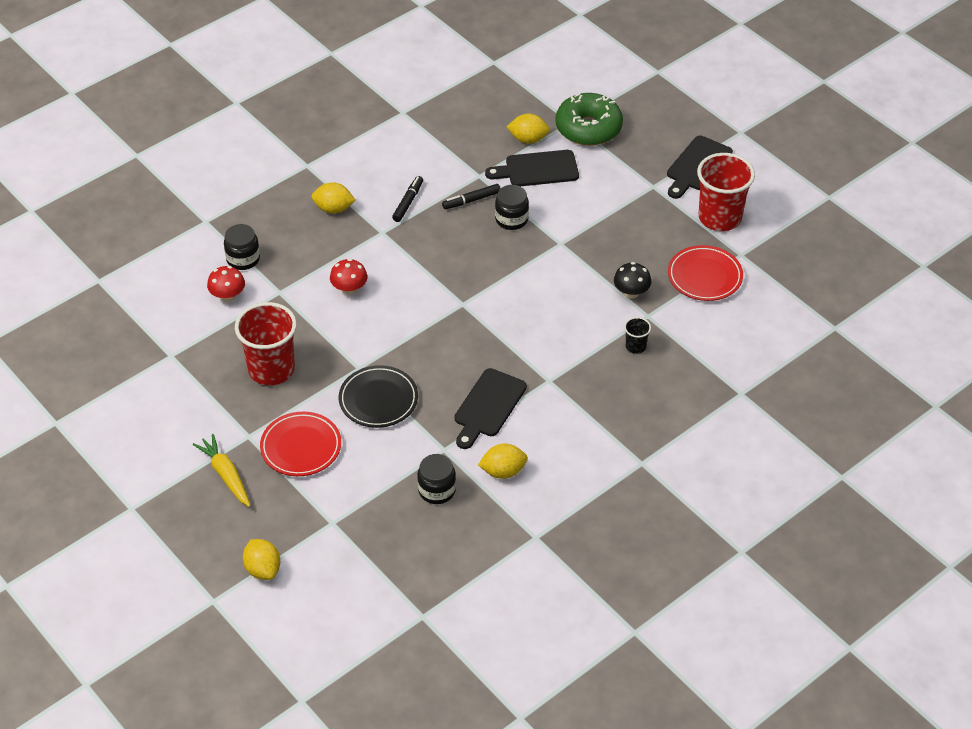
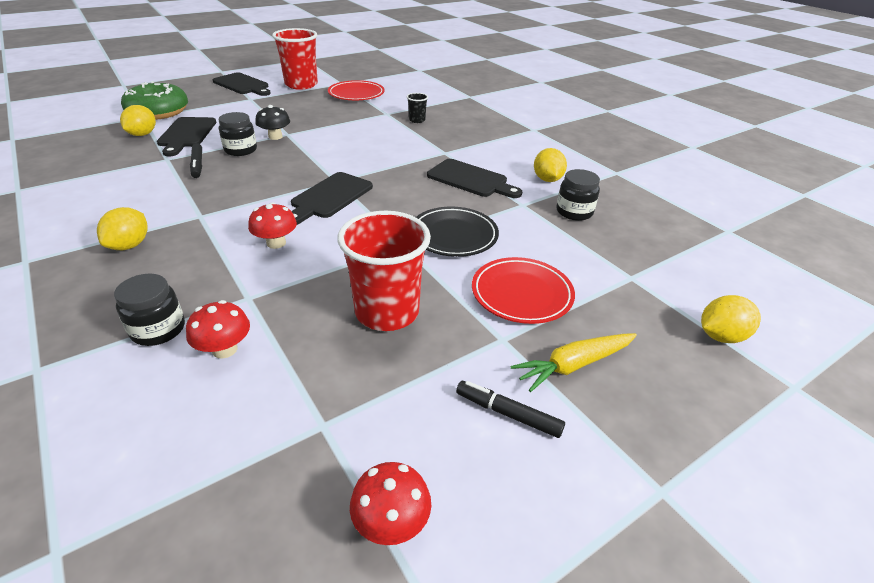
camera: 85 degrees left, 10 degrees down
(113, 393) = (391, 522): none -> red mushroom
(408, 202) = (167, 197): black marker -> black marker (508, 414)
(429, 306) = (329, 197): none -> black cutting board
(631, 292) = (359, 116): black mushroom -> black mushroom (275, 137)

